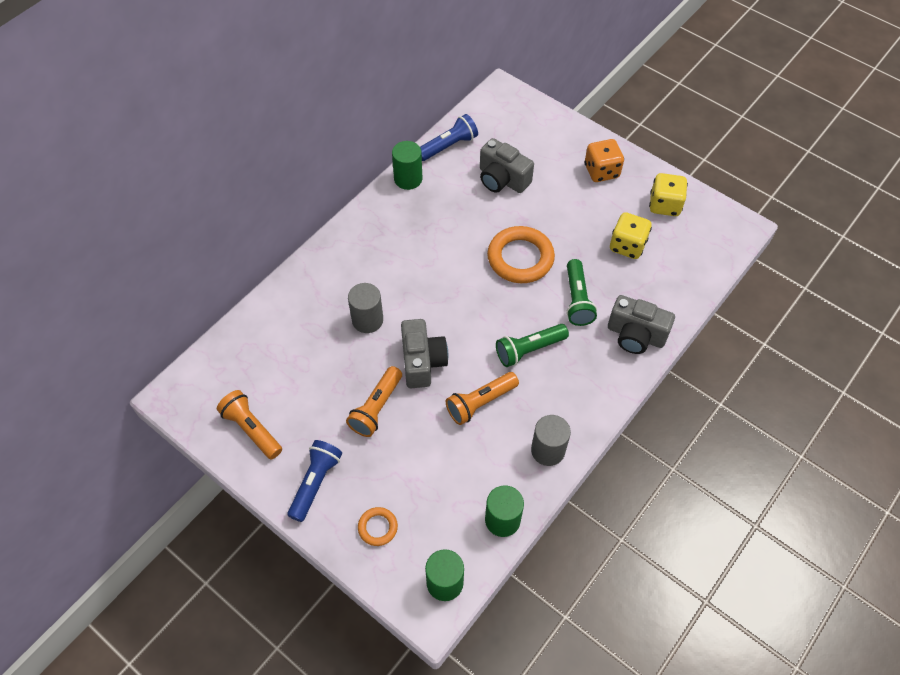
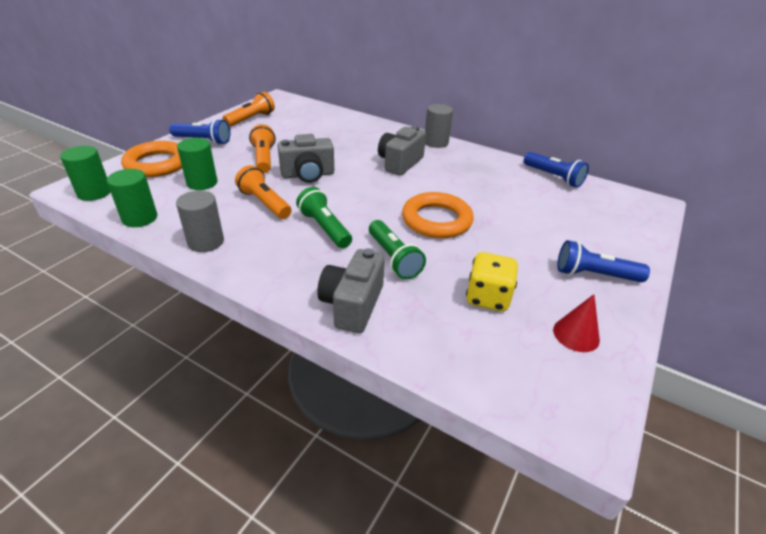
camera: 80 degrees right, 20 degrees down
(367, 320) = (346, 151): grey cylinder -> grey cylinder (436, 142)
(376, 408) = (263, 158): orange flashlight -> orange flashlight turned 60 degrees clockwise
(378, 527) = (157, 164): orange ring -> orange ring, size x1.99
(408, 179) = (500, 160): green cylinder -> green cylinder (202, 183)
(502, 179) = (533, 207): grey camera -> grey camera (400, 163)
(577, 300) = (393, 258): green flashlight -> green flashlight turned 105 degrees counterclockwise
(601, 171) = (594, 275): orange dice -> blue flashlight
(664, 205) = (576, 334): yellow dice -> red cone

